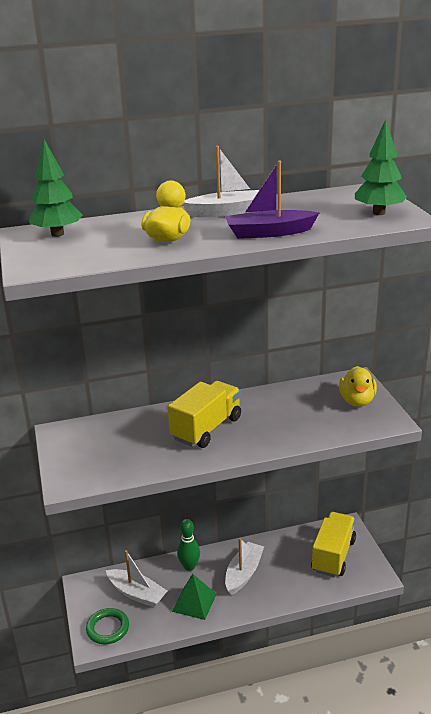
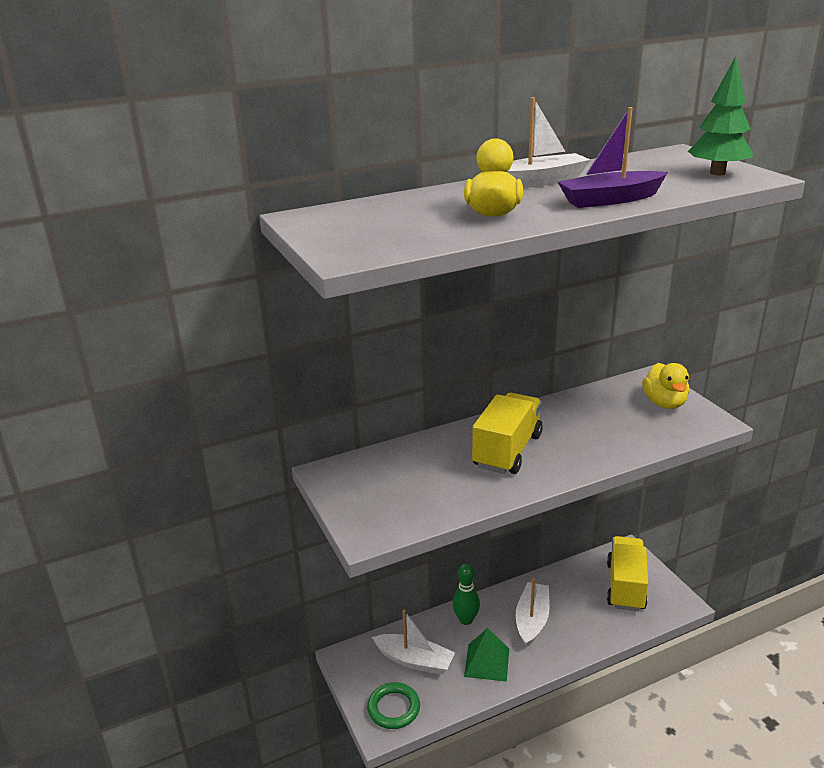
camera: 10 degrees left, 0 degrees up
(57, 234) = (345, 216): green tree -> none

